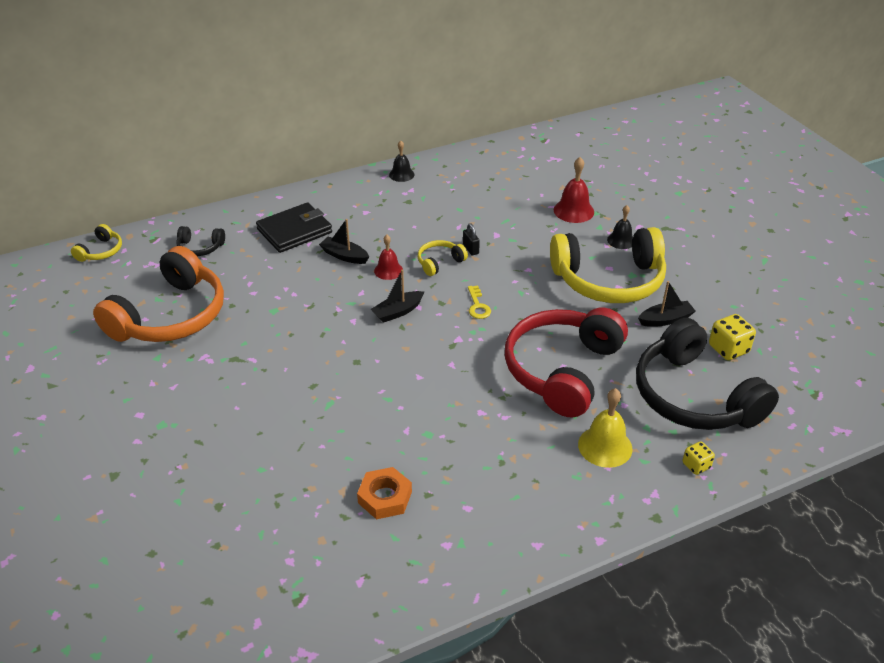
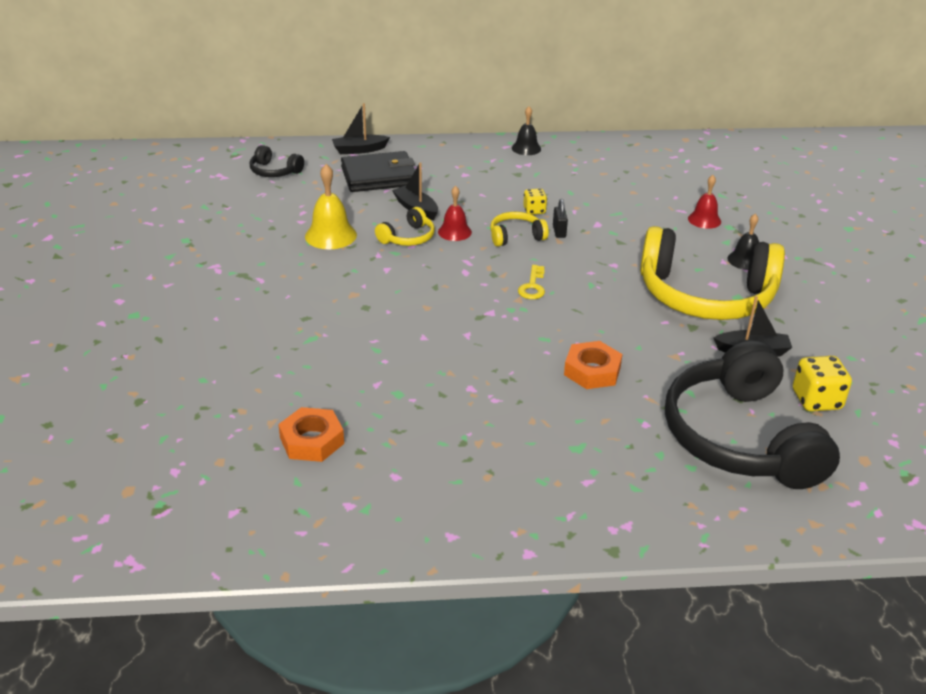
camera: 20 degrees right, 5 degrees down
(101, 251) = (179, 155): yellow headphones -> yellow headphones (408, 238)
(170, 316) = (206, 223): orange headphones -> none
(398, 312) = (440, 272): black boat -> black boat (359, 150)
(562, 370) = (592, 371): red headphones -> orange nut
(573, 211) = (704, 220): red bell -> red bell, size x0.66
(605, 446) = (595, 460): yellow bell -> yellow bell (331, 235)
(696, 465) = (698, 510): yellow dice -> yellow dice (534, 210)

